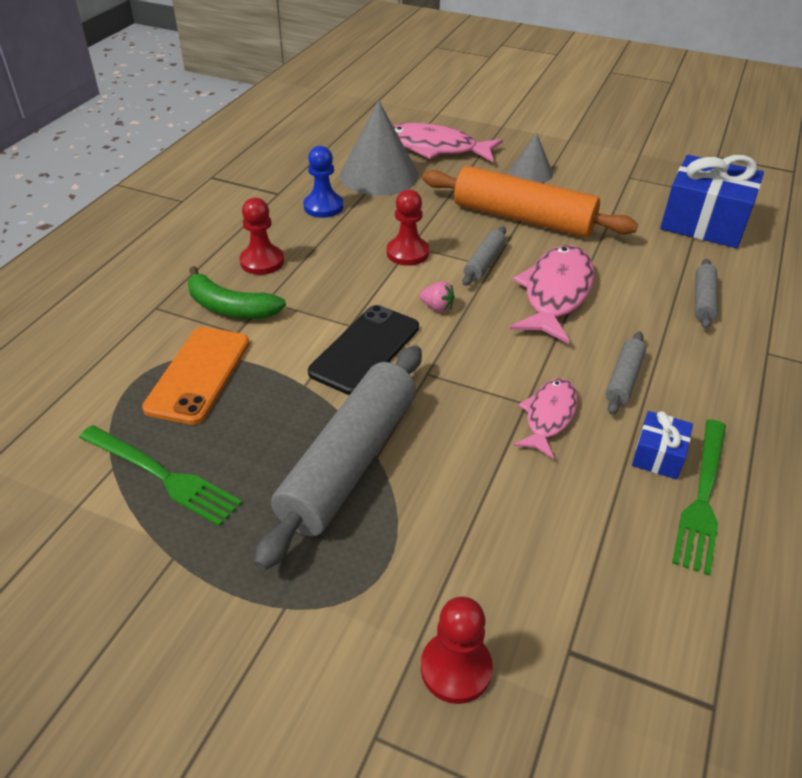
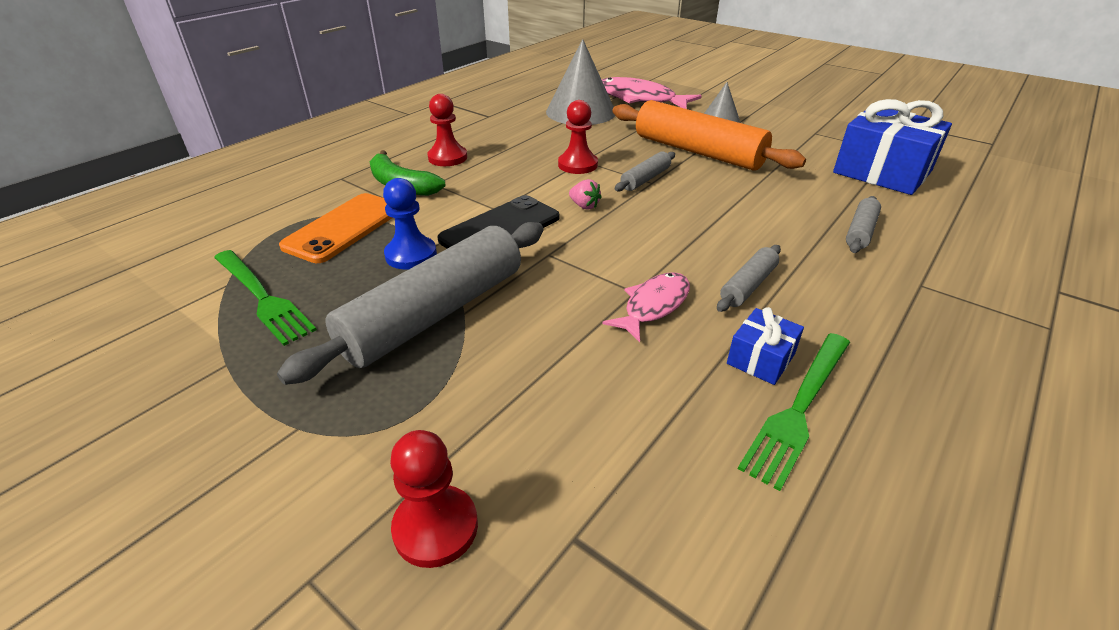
camera: 15 degrees right, 5 degrees down
(323, 207) = (521, 127): blue pawn -> blue pawn (411, 255)
(555, 293) = (705, 209): pink fish -> none

